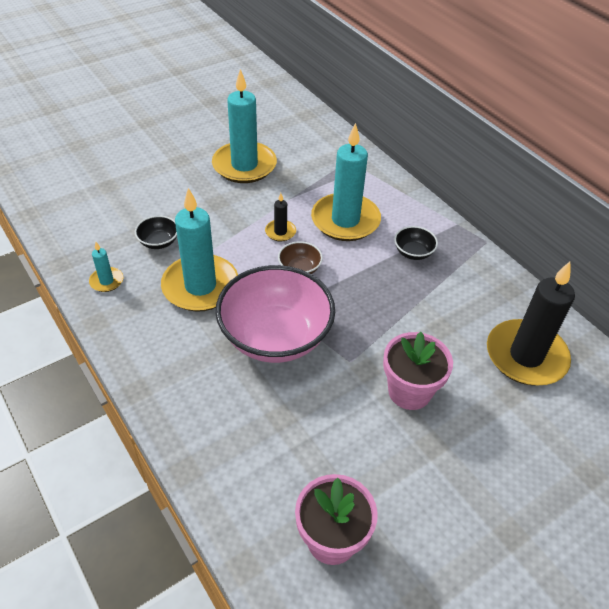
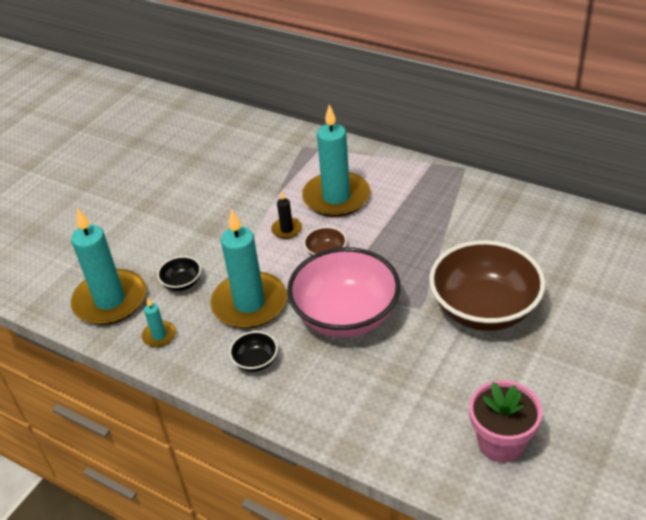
camera: 20 degrees left, 5 degrees down
(244, 165) = (211, 186): turquoise candle -> turquoise candle (110, 300)
(409, 391) = (484, 309): pink flower pot -> brown bowl
(413, 252) = (412, 201): black bowl -> black bowl (255, 361)
(526, 356) = (553, 243): black candle -> none

